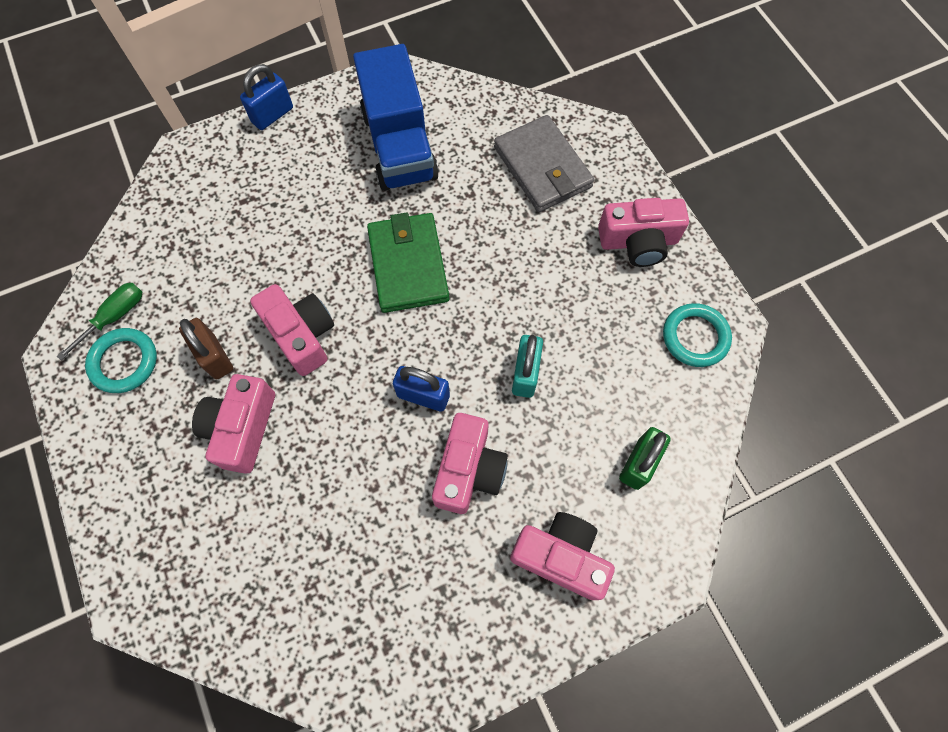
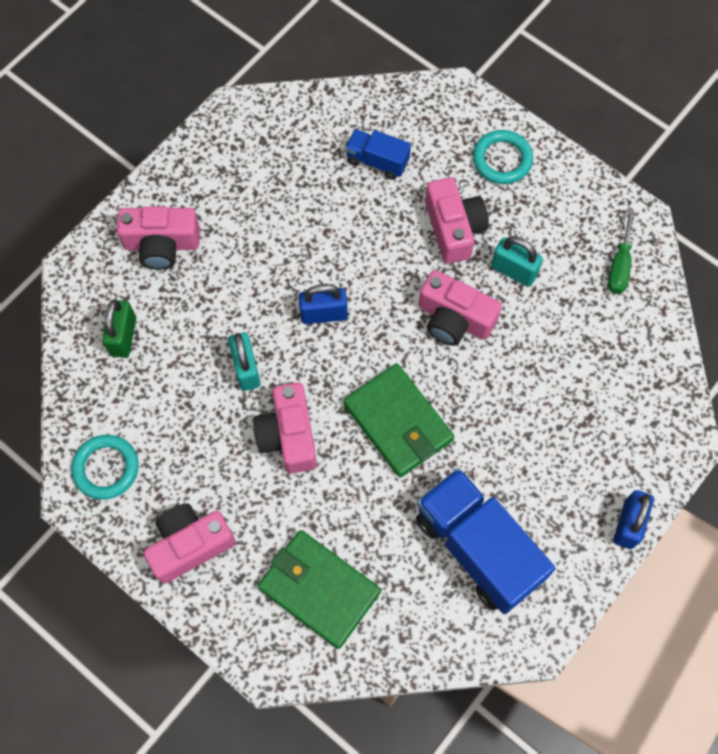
camera: 155 degrees right, 0 degrees up
(124, 362) = (583, 235): turquoise ring -> turquoise ring (502, 159)
(215, 357) = (513, 271): brown padlock -> turquoise padlock
(272, 550) = (377, 161): none -> blue truck
(469, 470) = (258, 274): pink camera -> pink camera (288, 435)
(542, 167) = (319, 589): grey wallet -> green wallet

